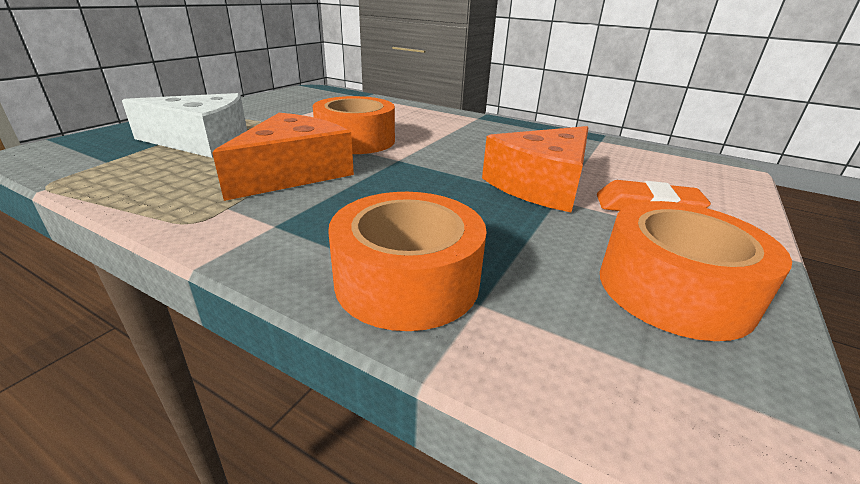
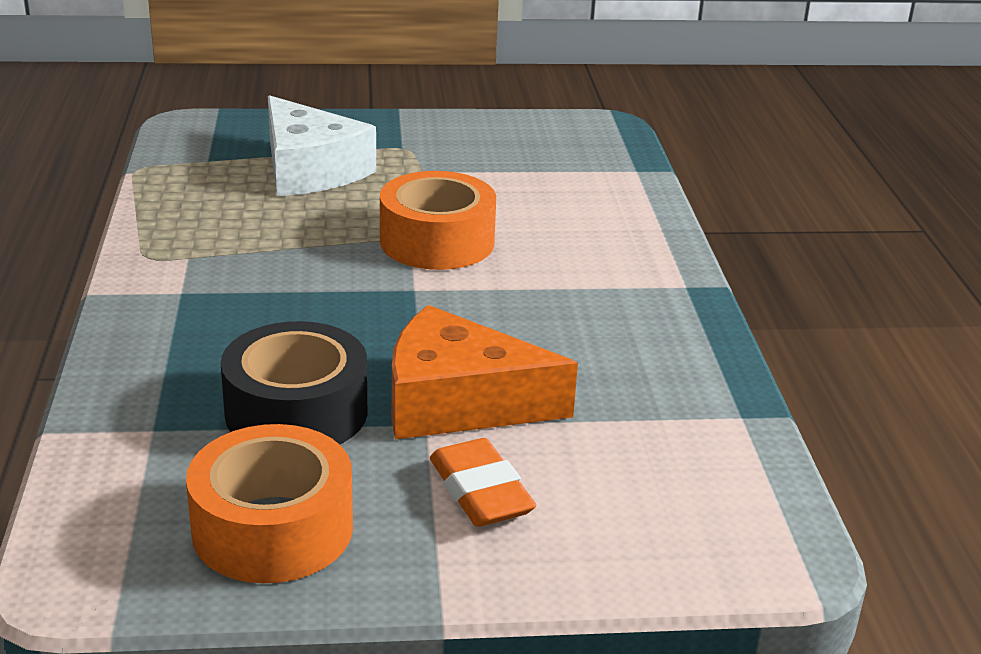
camera: 55 degrees right, 0 degrees up
(293, 173) = (294, 250): orange cheese -> none
(407, 280) = (154, 385): orange tape -> none
(509, 232) = (296, 412): none -> black tape

